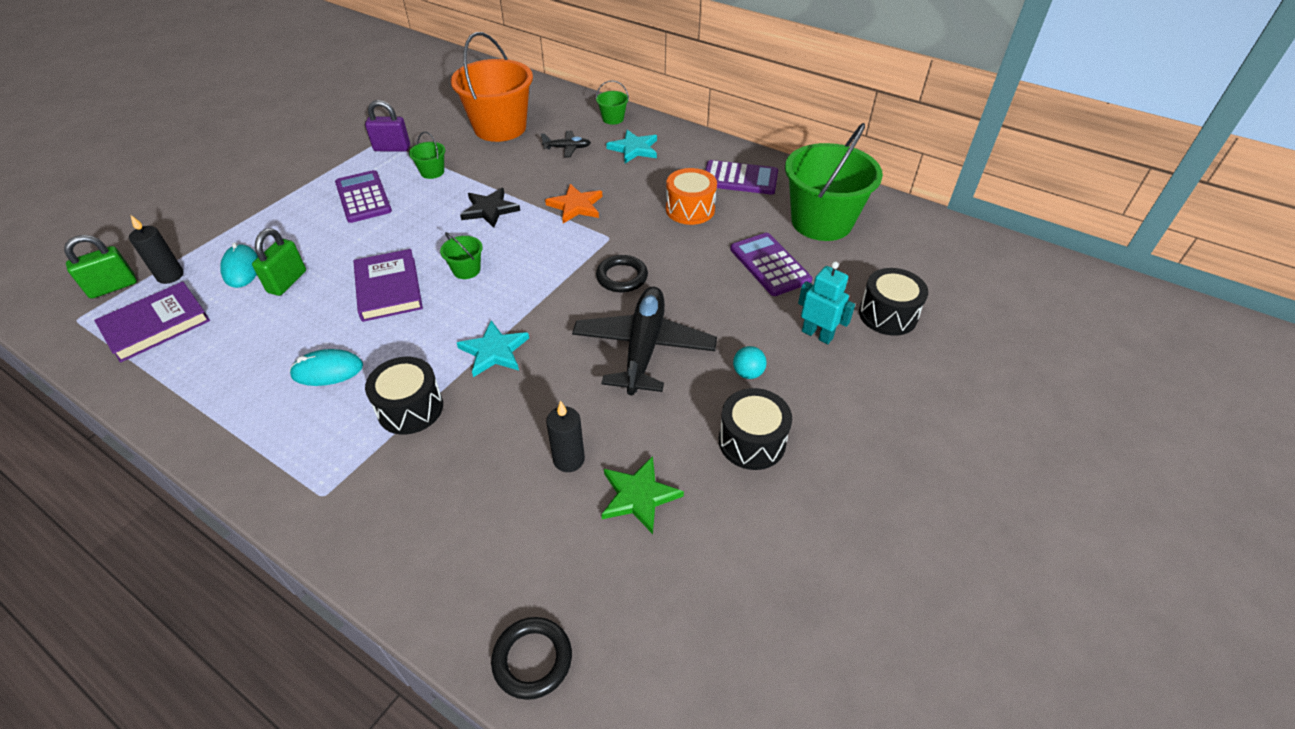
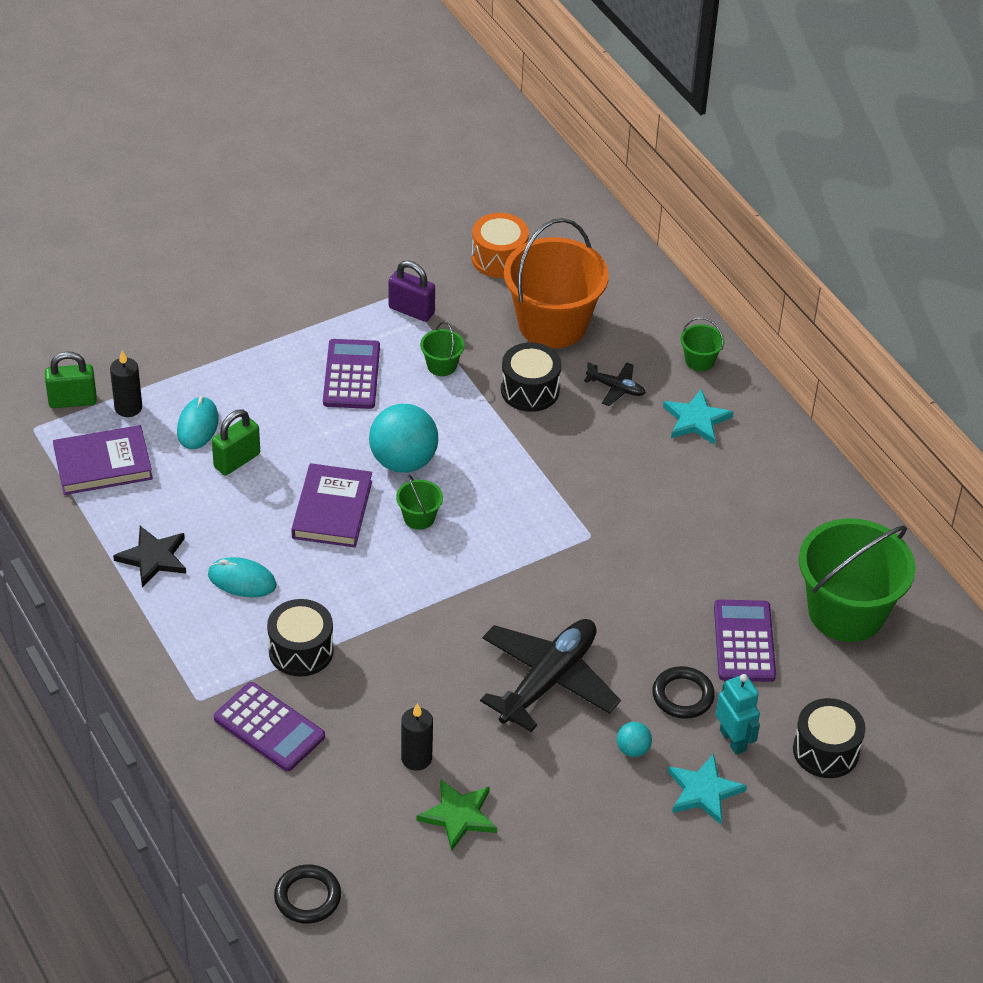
camera: 25 degrees right, 0 degrees up
(433, 237) = (403, 461): none -> turquoise ball
(489, 210) = (480, 446): black star -> black star (153, 558)
(494, 351) = (402, 624): turquoise star -> turquoise star (703, 791)
(576, 206) = (578, 479): orange star -> none
(622, 277) = (575, 591): black ring -> black ring (682, 696)
(690, 209) = (705, 534): orange drum -> orange drum (499, 258)
(740, 178) = (795, 514): purple calculator -> purple calculator (269, 727)
(752, 441) = (589, 814): black drum -> black drum (530, 390)

